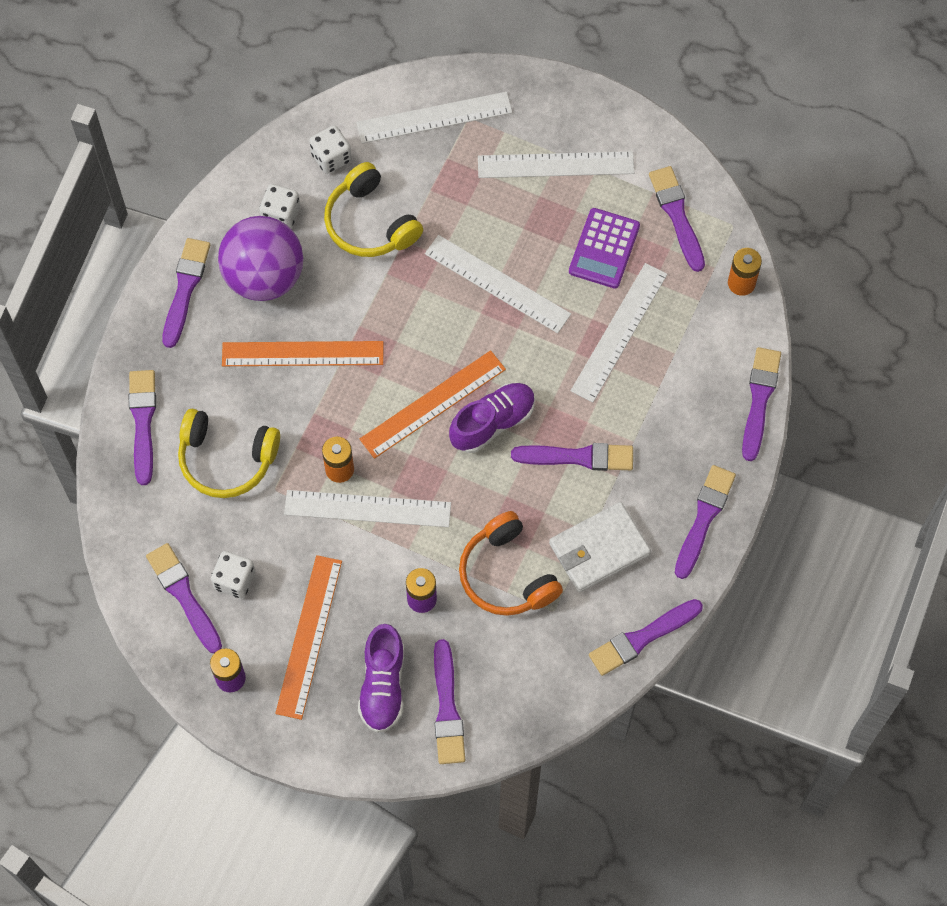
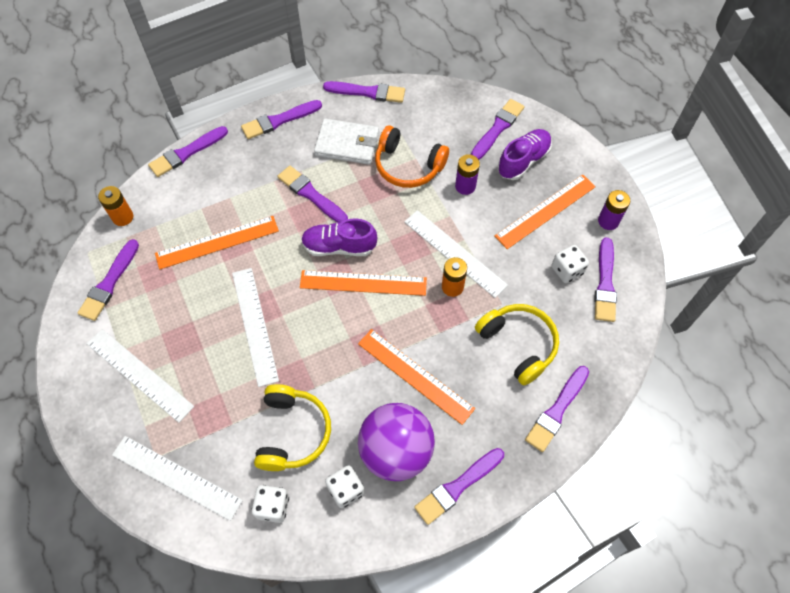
camera: 140 degrees left, 5 degrees down
(506, 575) = (408, 166): orange headphones -> orange headphones turned 105 degrees clockwise
(604, 249) = (171, 296): purple calculator -> none
(619, 332) = (217, 242): white ruler -> orange ruler

